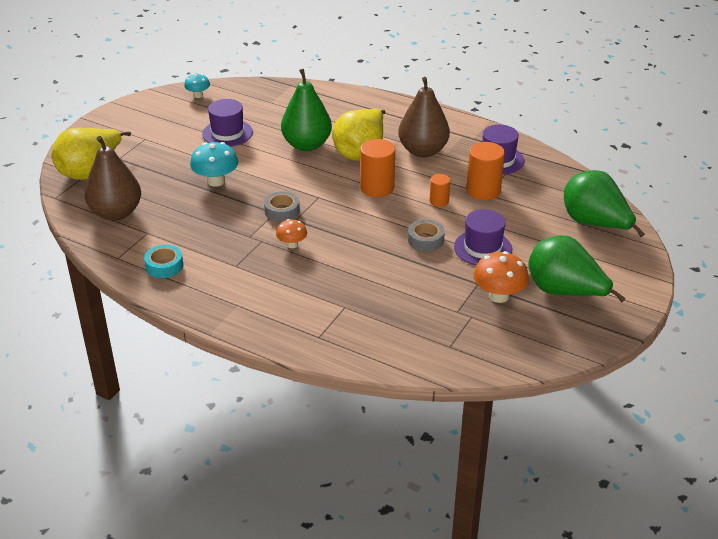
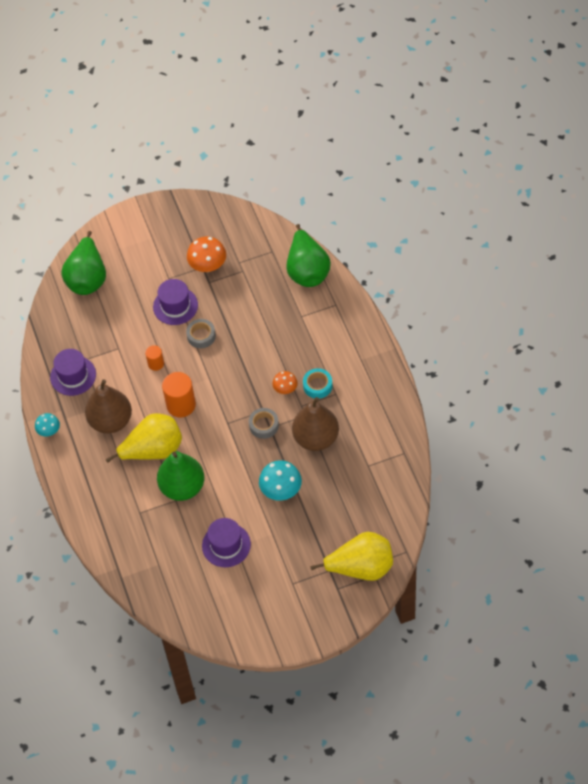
camera: 135 degrees left, 20 degrees up
(116, 213) = (374, 502): brown pear -> brown pear (316, 438)
(164, 266) = (379, 424): turquoise tape -> turquoise tape (317, 386)
(198, 95) = (206, 618): turquoise mushroom -> turquoise mushroom (49, 431)
(483, 190) = (117, 353): orange cylinder -> none
(564, 292) = (169, 244): green pear -> green pear (307, 271)

